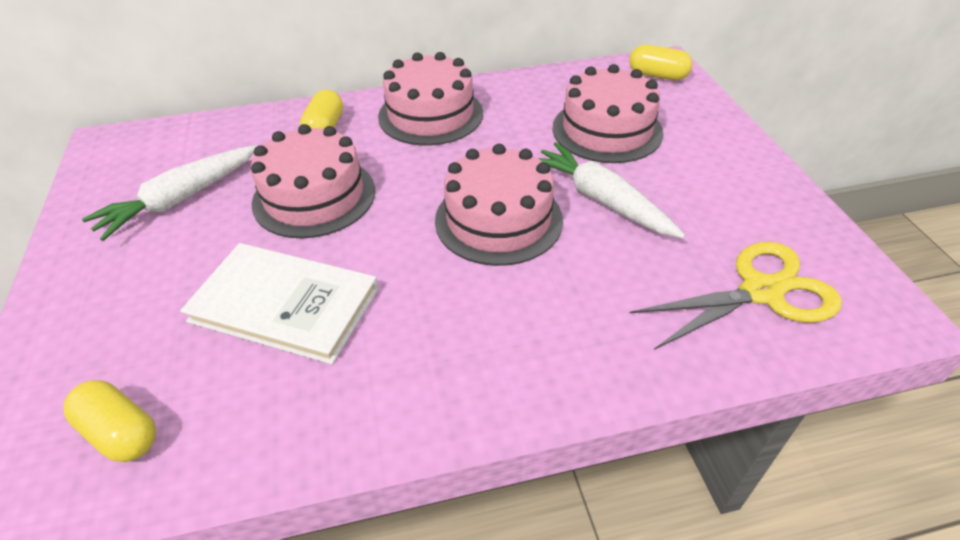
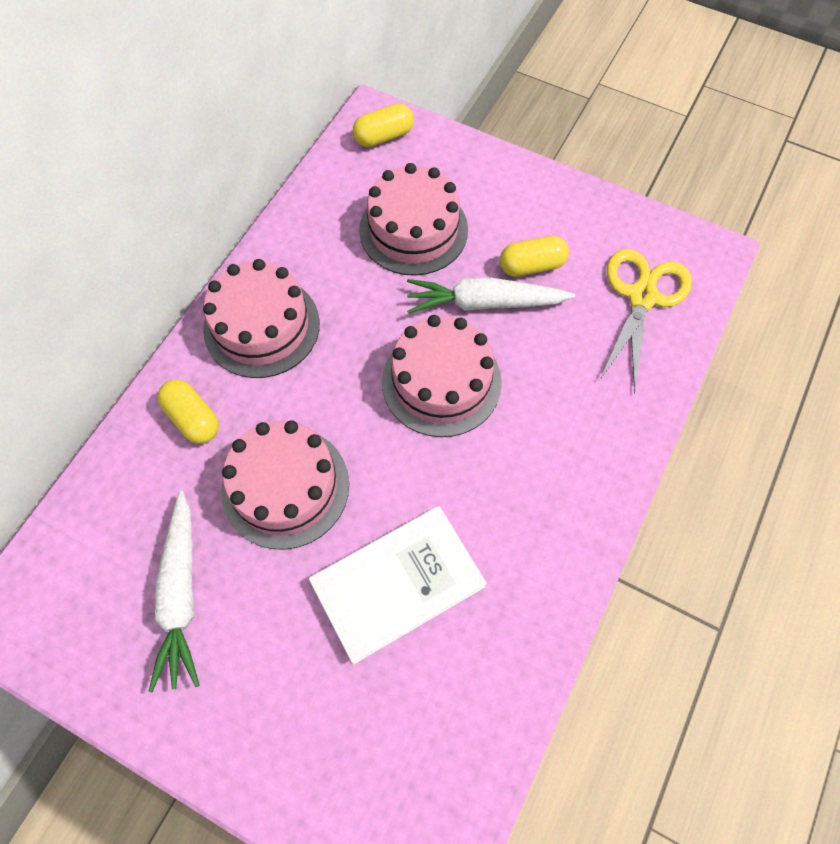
camera: 50 degrees left, 20 degrees up
(121, 432) = (429, 761): yellow capsule -> yellow capsule (532, 266)

